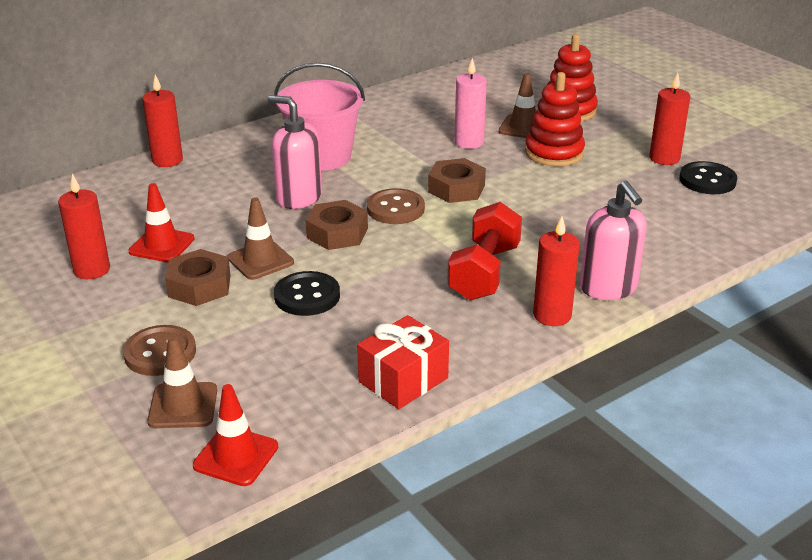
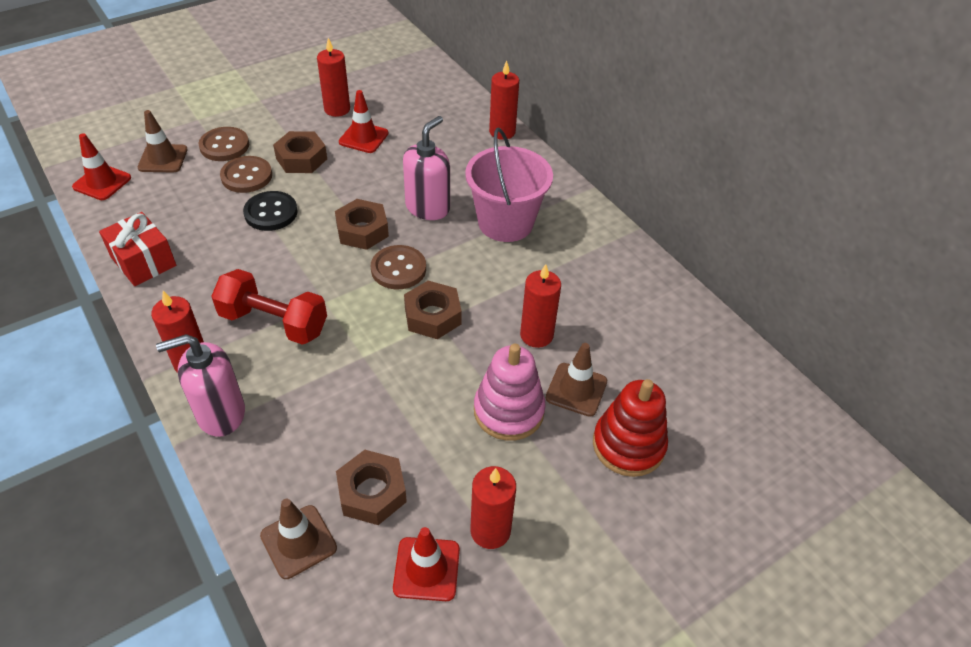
camera: 90 degrees right, 15 degrees up
(232, 324) = (246, 176): none -> brown button
(260, 260) = (329, 187): brown traffic cone -> brown traffic cone (298, 541)
(469, 142) = (536, 335): pink candle -> red candle
(554, 153) = (508, 411): red stacking toy -> pink stacking toy
(655, 205) = (372, 492): none -> brown nut
(707, 180) = (426, 569): black button -> red traffic cone

